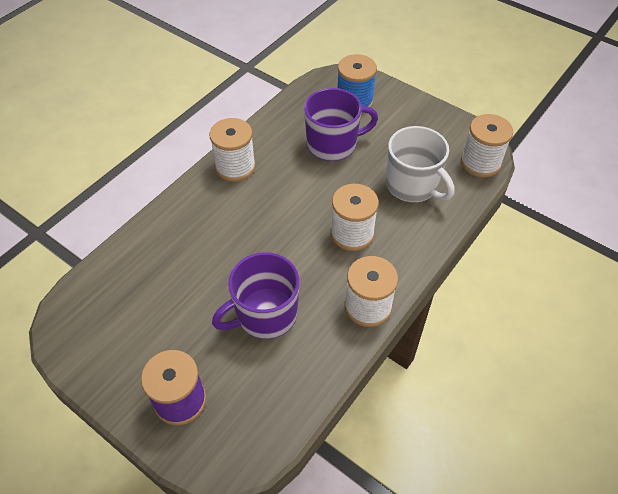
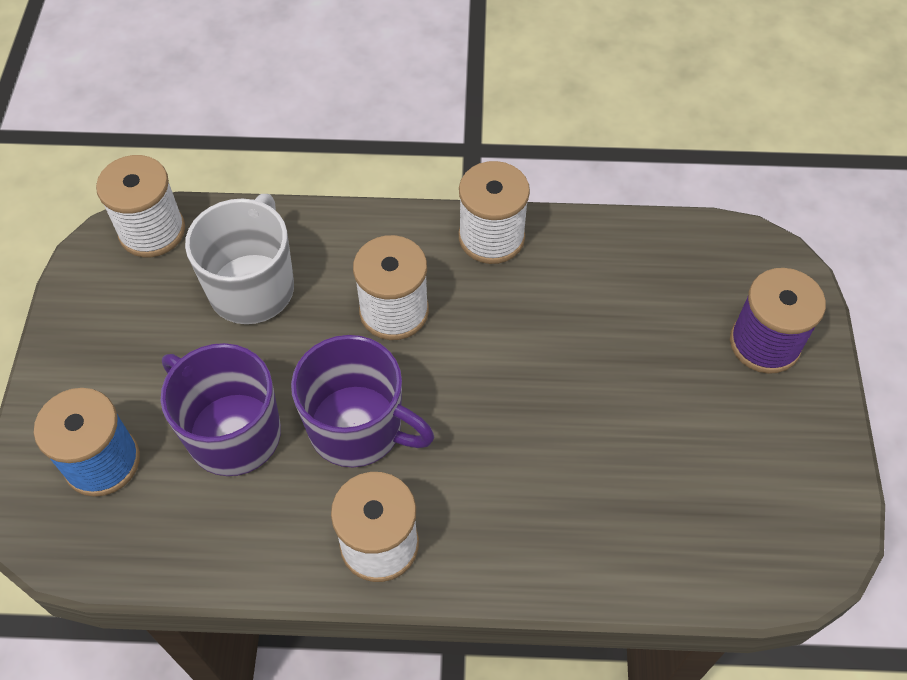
camera: 125 degrees left, 5 degrees up
(265, 315) = (592, 331): purple mug -> purple mug (358, 428)

